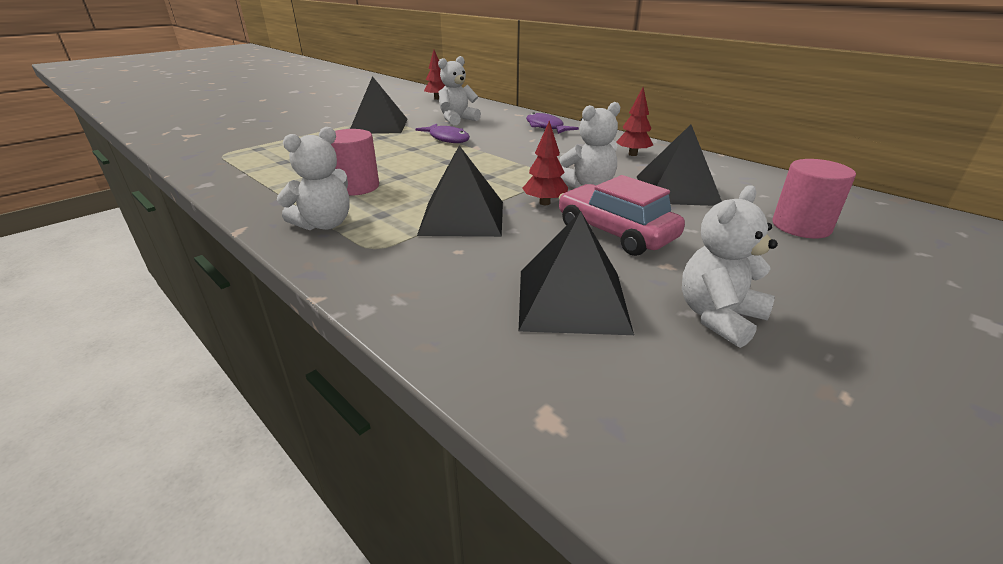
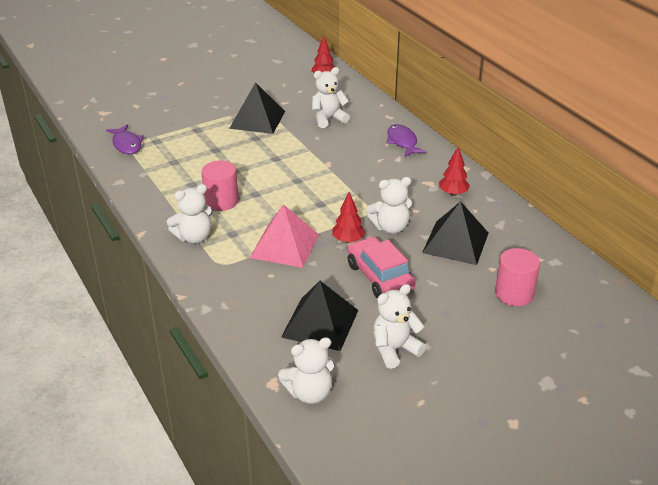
camera: 15 degrees right, 5 degrees up
(447, 139) = (309, 148): purple fish -> purple fish (127, 144)
(462, 217) = (284, 245): black pyramid -> pink pyramid
(633, 423) = (309, 393): none -> white teddy bear

